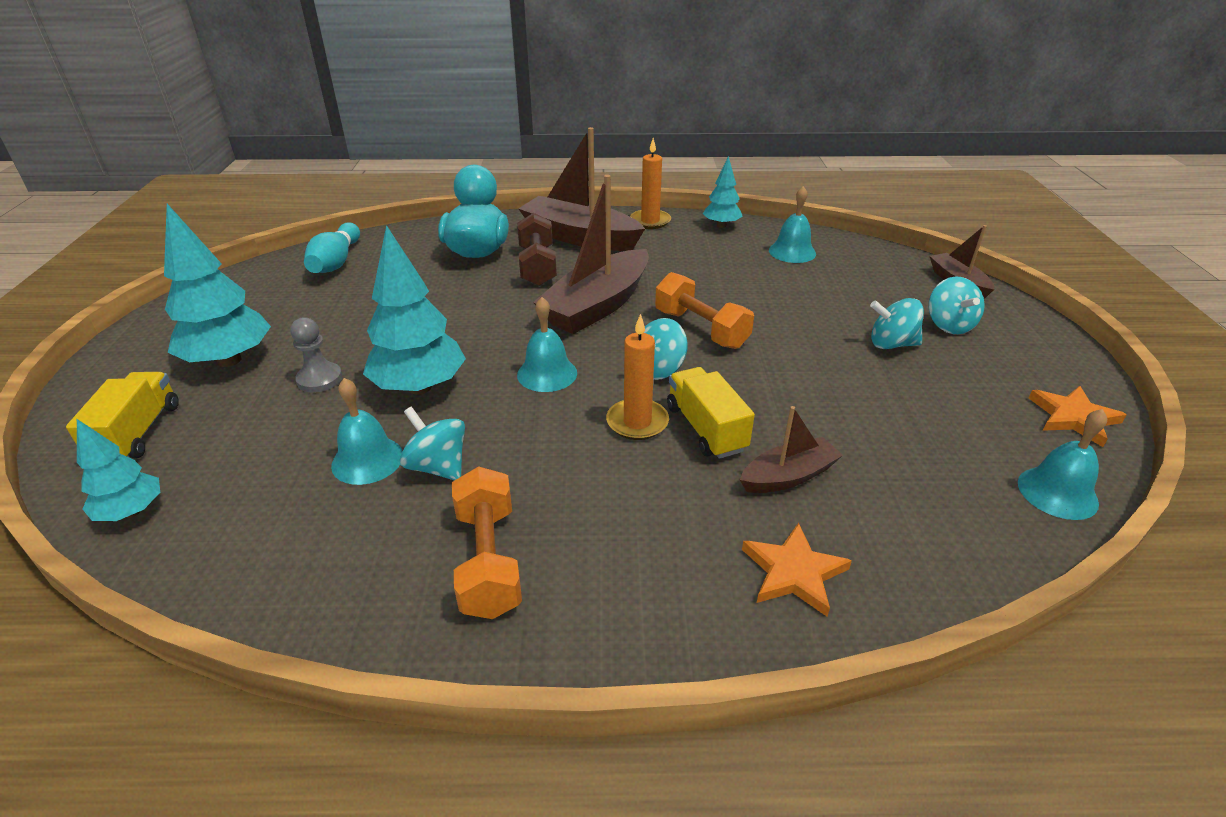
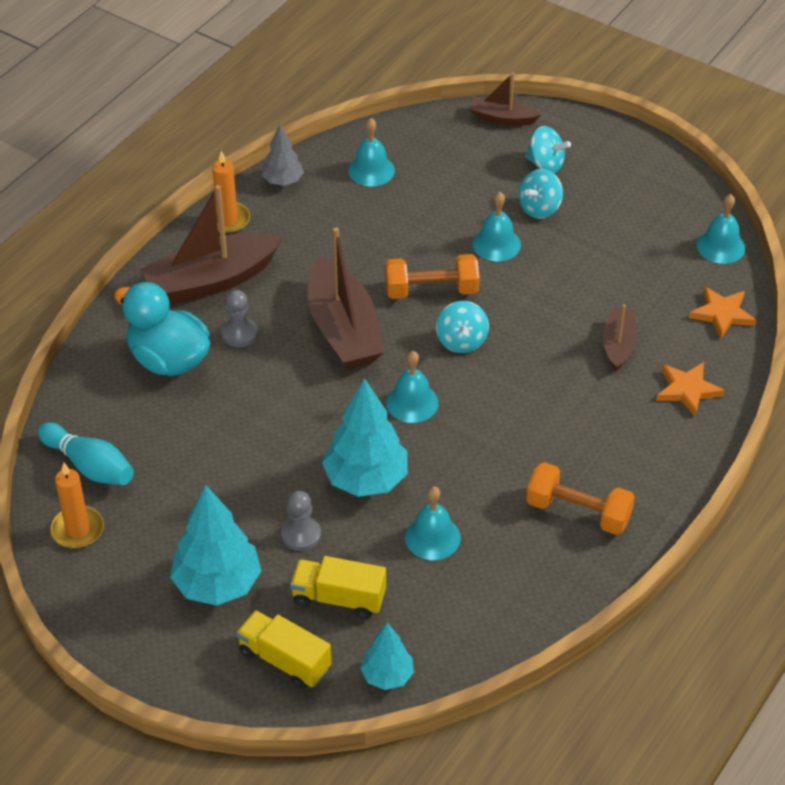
camera: 55 degrees left, 10 degrees up
(438, 466) = (471, 503): turquoise spinning top -> none
(537, 266) = (239, 334): brown dumbbell -> grey pawn
(637, 422) = (510, 384): orange candle -> orange candle (77, 530)
(706, 428) = (544, 355): yellow truck -> yellow truck (338, 598)
(721, 225) = (283, 181): turquoise tree -> grey tree
(808, 339) = (496, 244): none -> turquoise bell
(1073, 418) = (676, 188): orange star -> orange star (722, 314)

